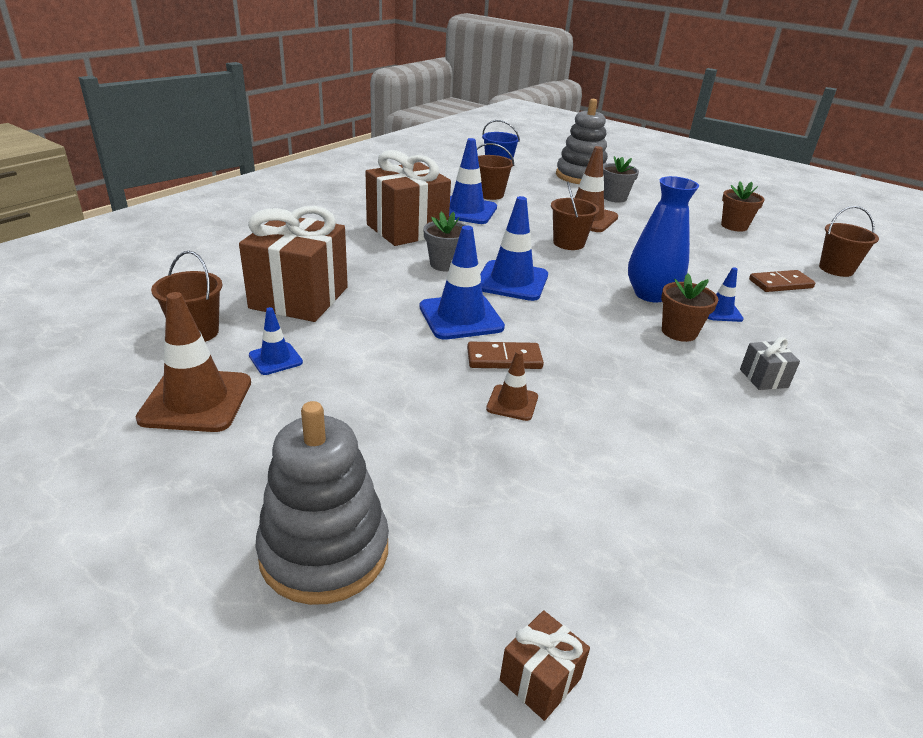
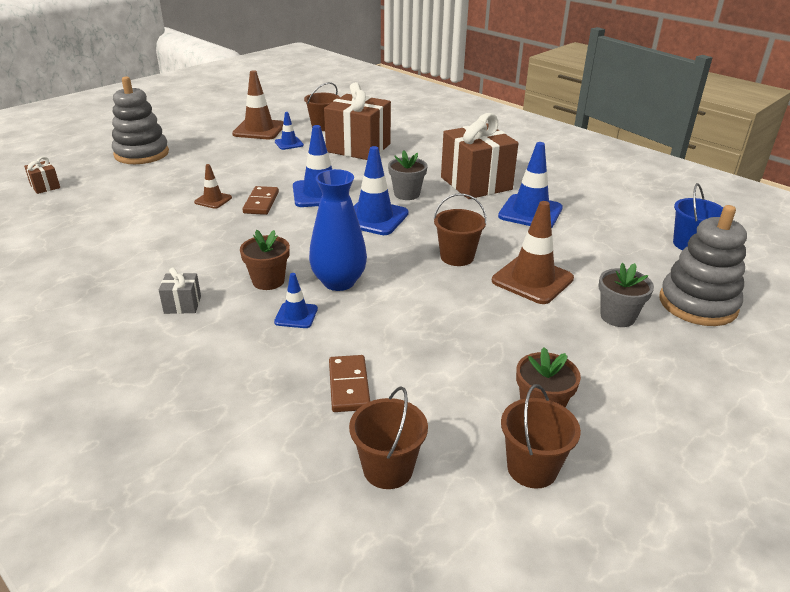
camera: 100 degrees right, 0 degrees up
(490, 194) = (585, 229): brown bucket -> brown bucket (532, 468)

